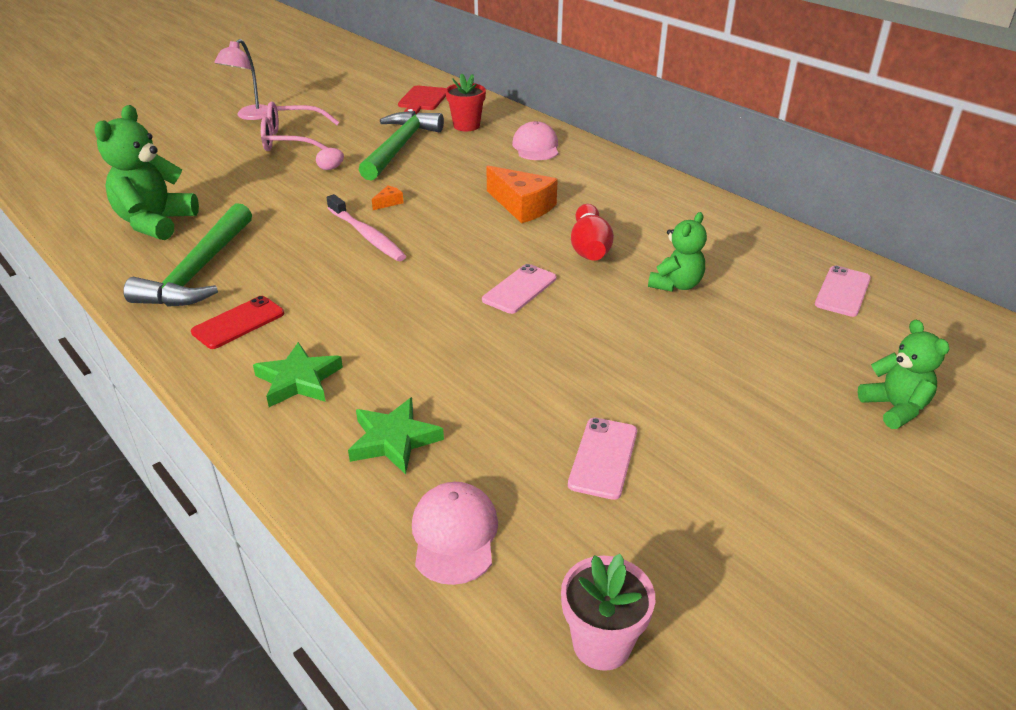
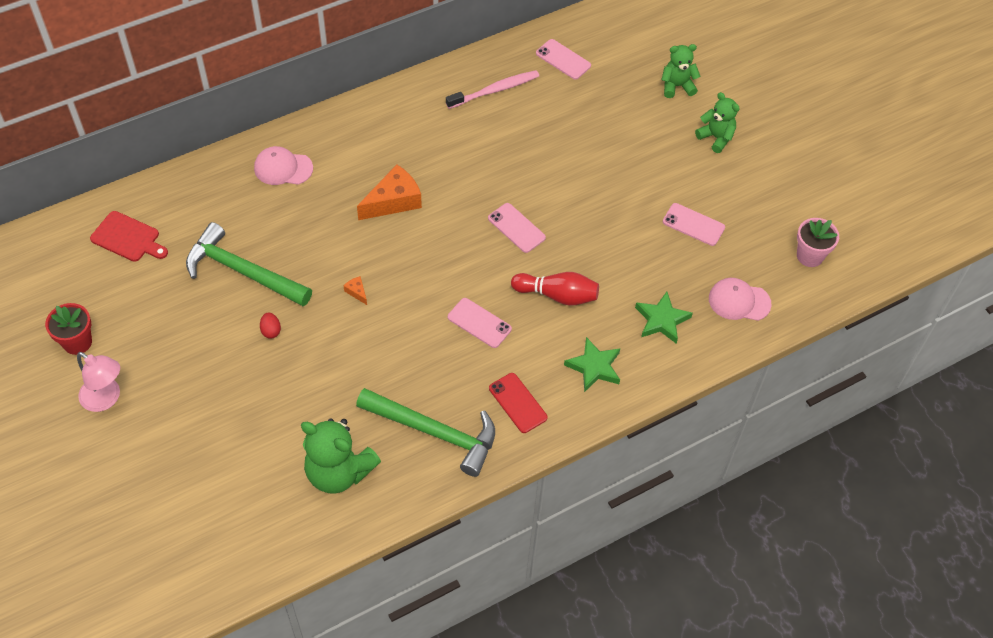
camera: 80 degrees left, 20 degrees up
(292, 140) = (190, 361): pink glasses -> none
(331, 168) = (271, 331): pink egg -> red egg
(360, 280) = (479, 323): none -> pink phone
(367, 235) = (410, 313): pink toothbrush -> pink toothbrush (495, 90)
(466, 126) = (213, 211): red flower pot -> red flower pot (77, 342)
(589, 248) = (472, 174): red bowling pin -> red bowling pin (557, 295)
(676, 285) = (533, 140): green teddy bear -> green teddy bear (716, 137)

